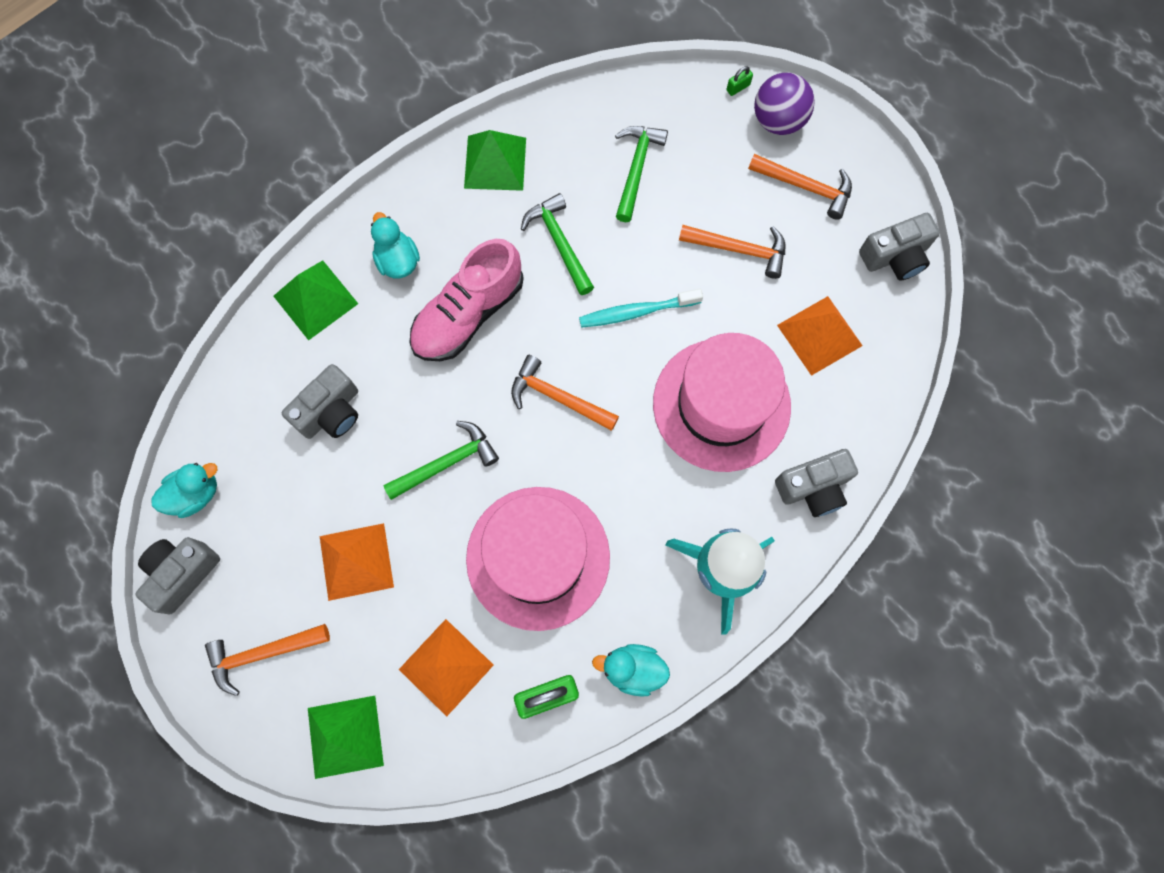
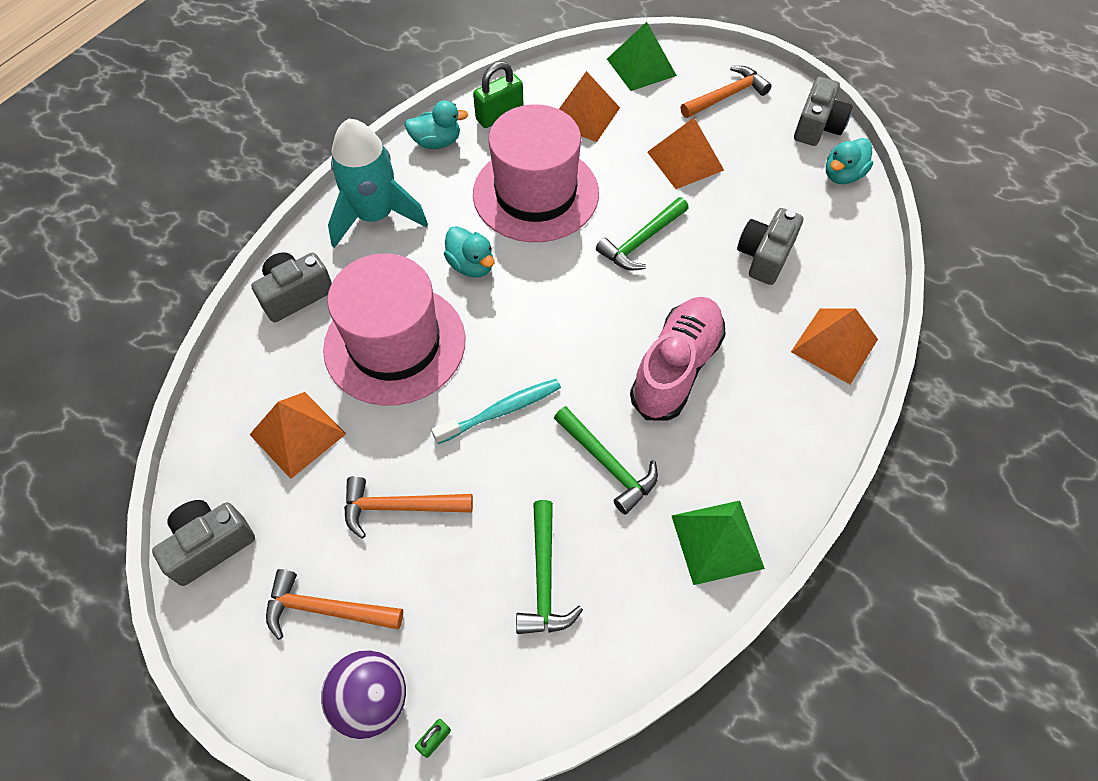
camera: 165 degrees right, 15 degrees down
(315, 299) = (834, 345): green pyramid -> orange pyramid
(398, 260) = (773, 402): turquoise duck -> turquoise duck (471, 265)
(558, 397) = (558, 314): orange hammer -> none

